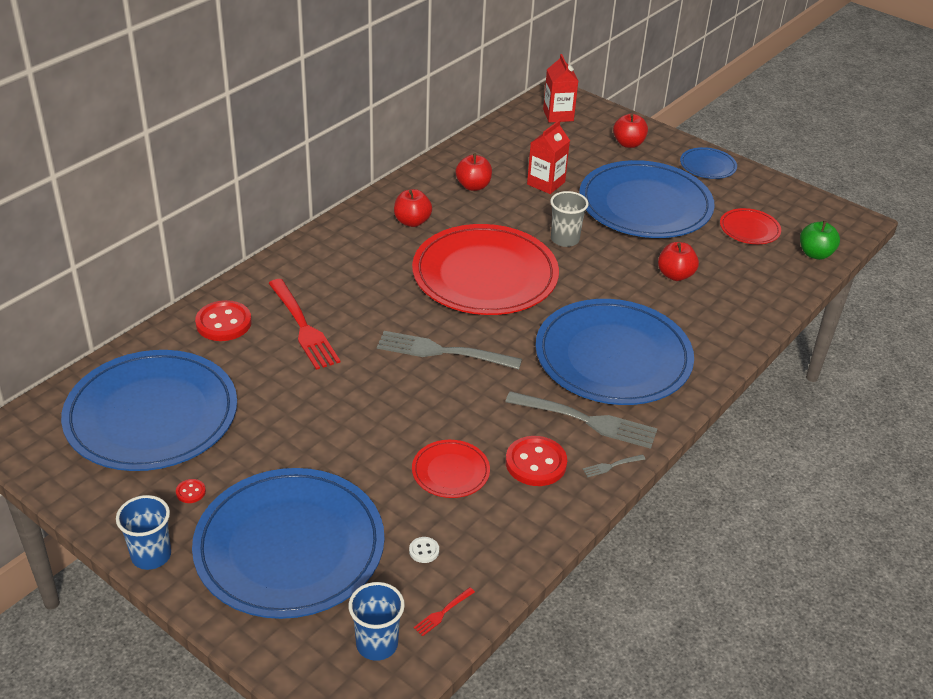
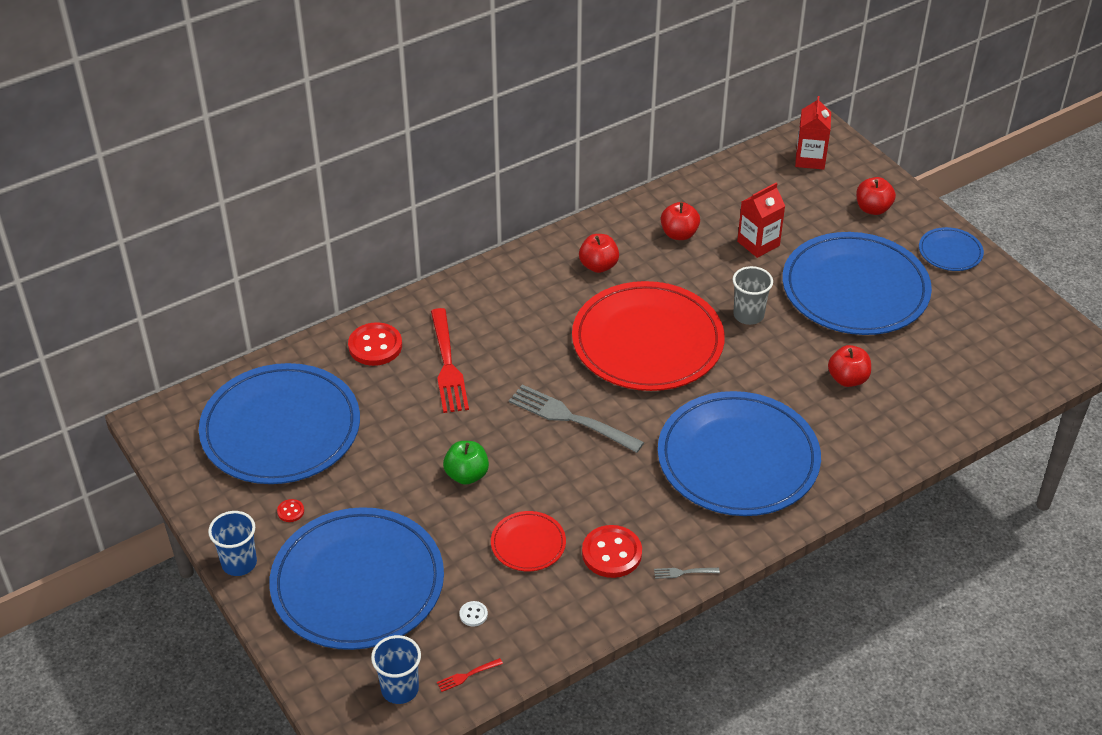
camera: 20 degrees right, 5 degrees up
(586, 420) = (680, 521): grey fork -> none
(749, 229) = (958, 339): red plate -> none
(815, 254) = (1017, 383): green apple -> green apple (466, 475)

